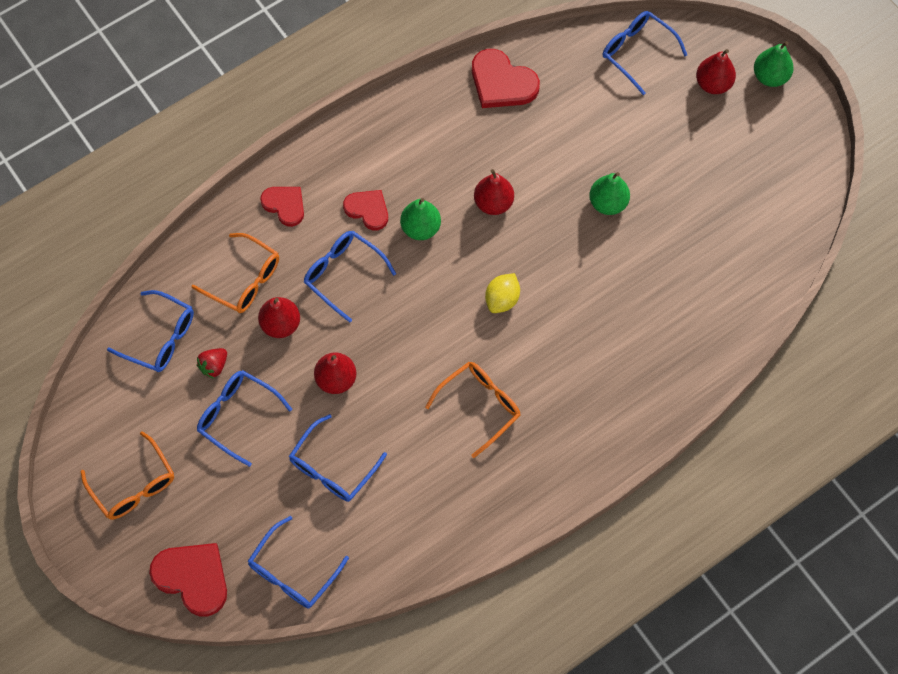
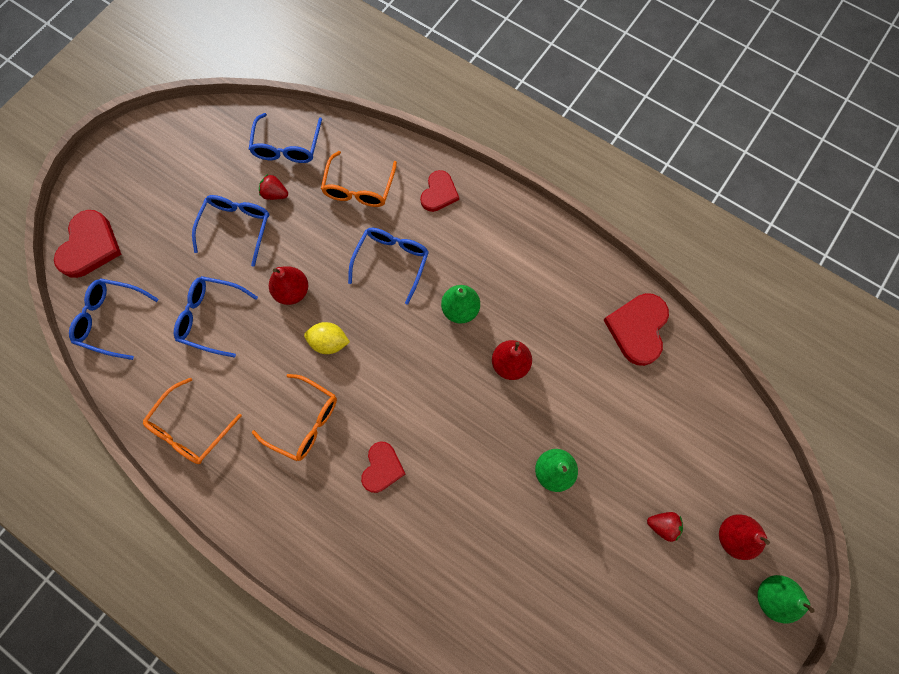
camera: 70 degrees right, 5 degrees up
(133, 484) = (157, 175): orange glasses -> orange glasses (190, 428)
(281, 324) = (328, 230): red pear -> none
(368, 210) = (460, 259): red heart -> red heart (382, 468)
(502, 299) = (416, 405): yellow lemon -> yellow lemon (329, 342)
(637, 53) = (731, 446): blue glasses -> none
(685, 134) = (662, 525): none -> red strawberry

